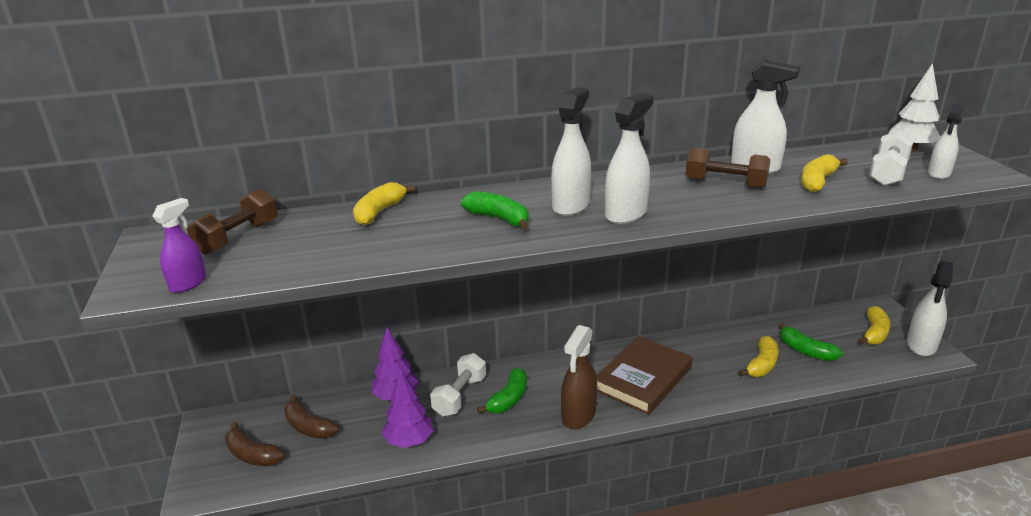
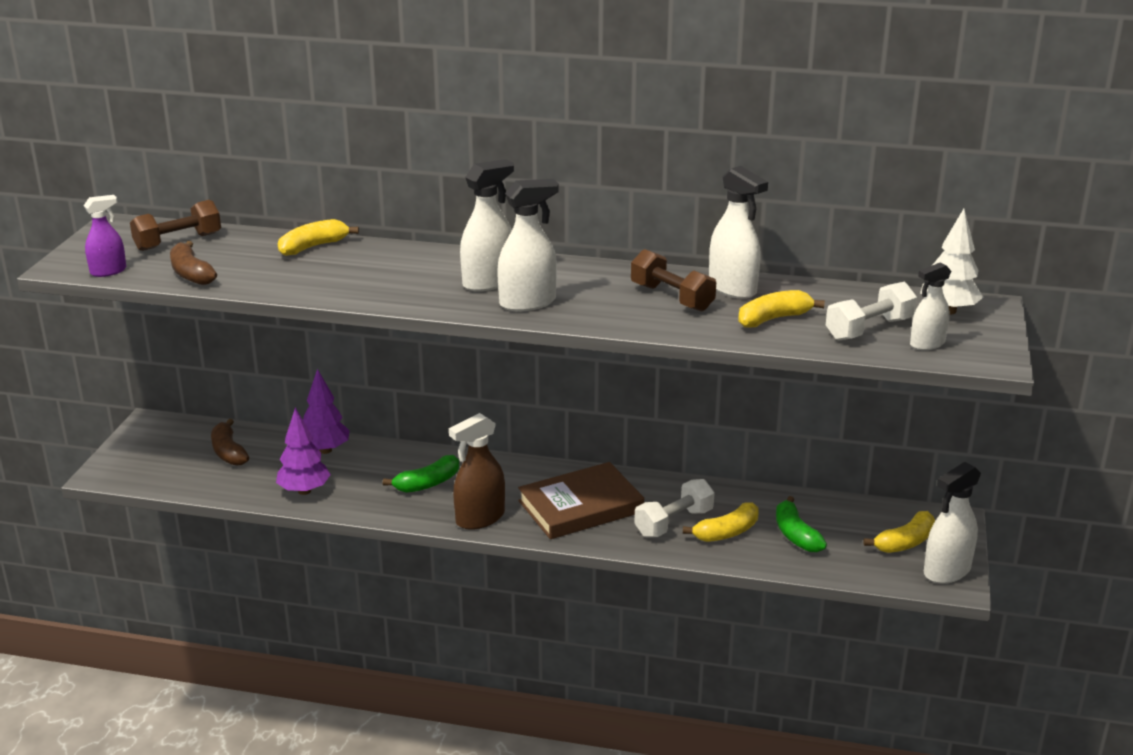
camera: 25 degrees right, 0 degrees up
(252, 455) = (166, 460): brown banana -> brown banana (191, 274)
(460, 396) = (384, 467): white dumbbell -> white dumbbell (674, 523)
(498, 218) = (407, 278): green banana -> none

